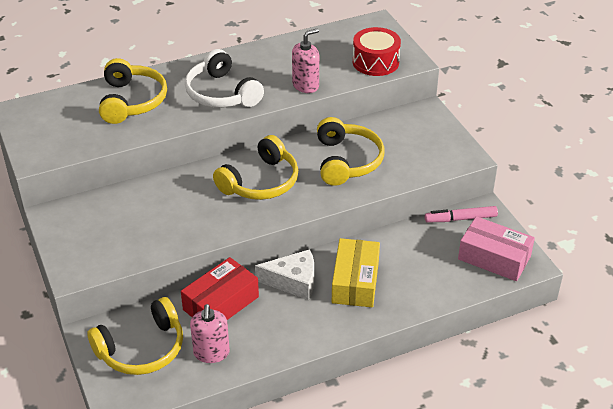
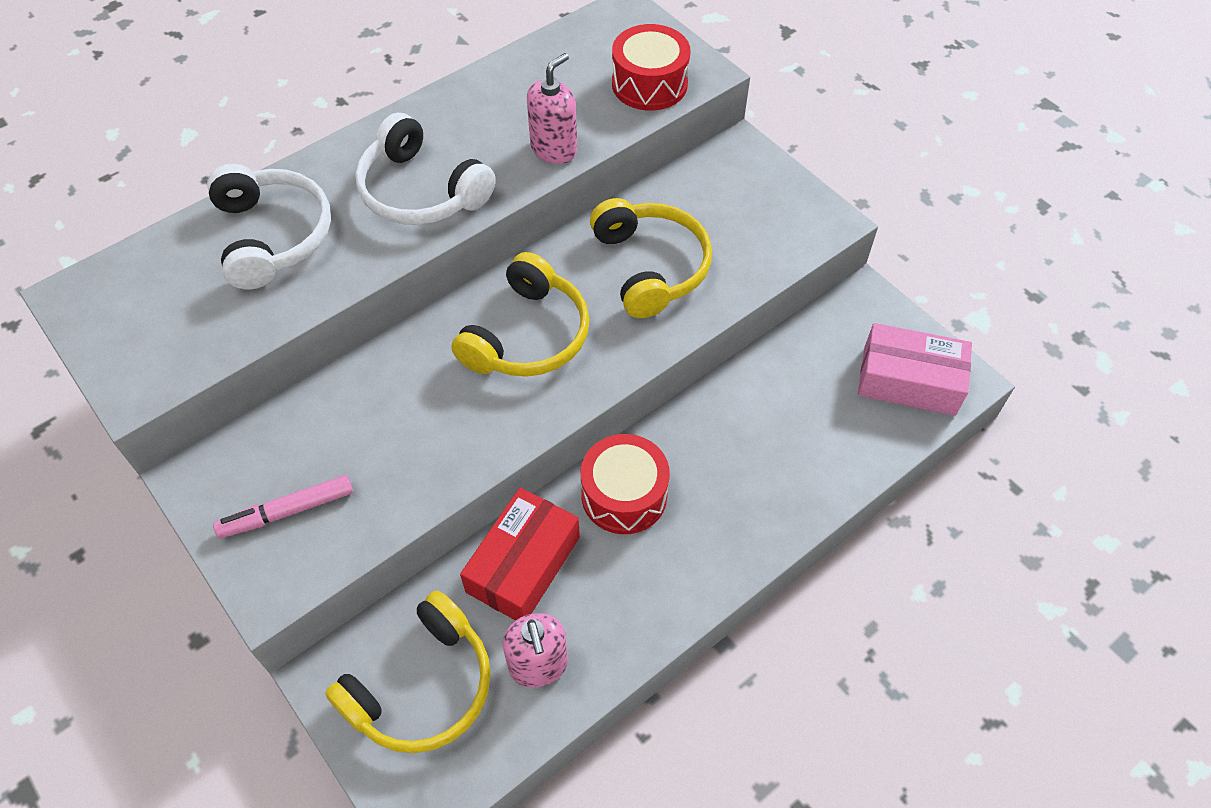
camera: 15 degrees left, 15 degrees up
(132, 101) = (273, 236): yellow headphones -> white headphones
(293, 281) = (624, 495): white cheese -> red drum
(355, 282) = (719, 472): yellow box -> none
(460, 219) = (836, 321): pink marker -> pink marker (287, 511)

